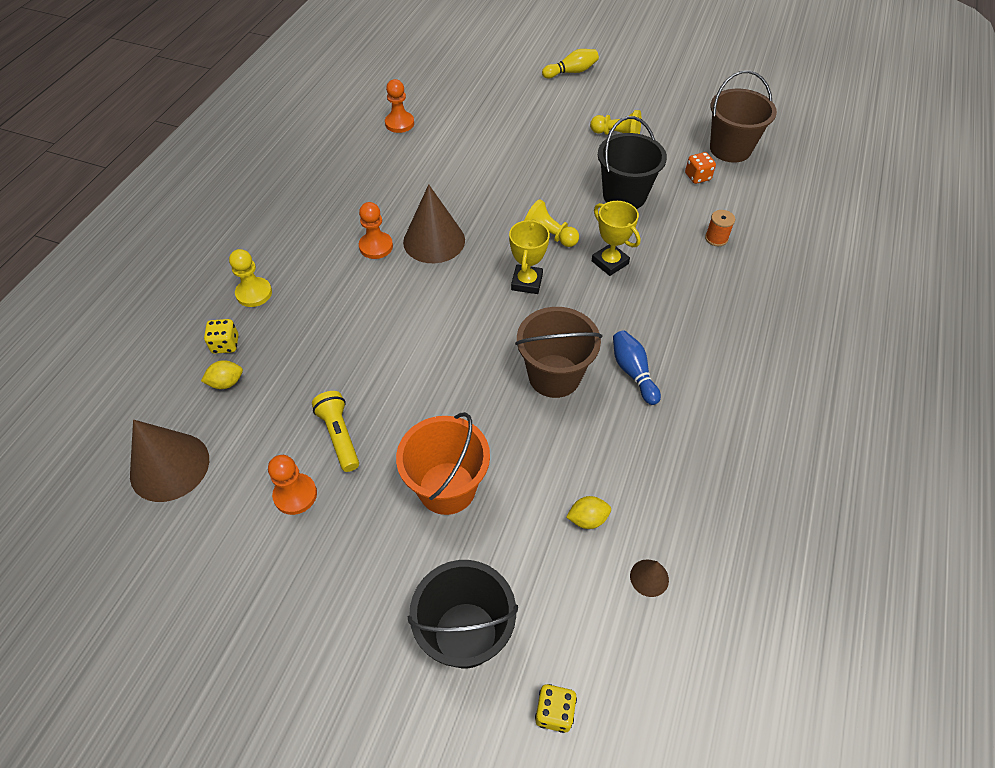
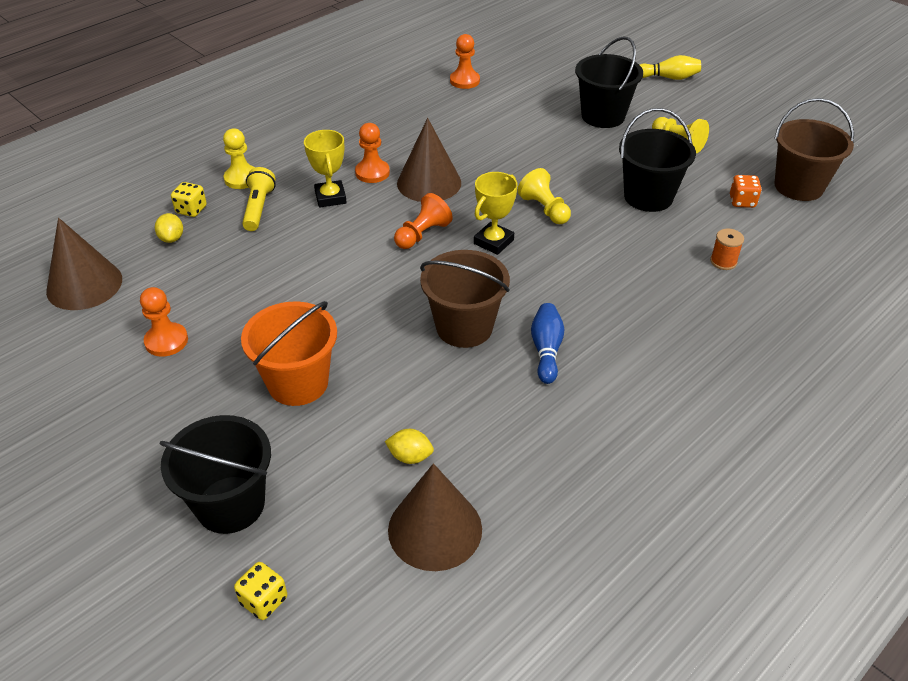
camera: 25 degrees right, 10 degrees down
(226, 383) = (172, 238): yellow lemon -> yellow lemon turned 75 degrees clockwise
(339, 436) = (234, 309): yellow flashlight -> yellow flashlight (258, 208)
(461, 296) = (422, 234): none -> orange pawn
(541, 126) = (603, 116): none -> black bucket
(610, 262) = (590, 249): yellow trophy -> yellow trophy (330, 197)
(649, 577) = (435, 529): brown cone -> brown cone, size x2.19

